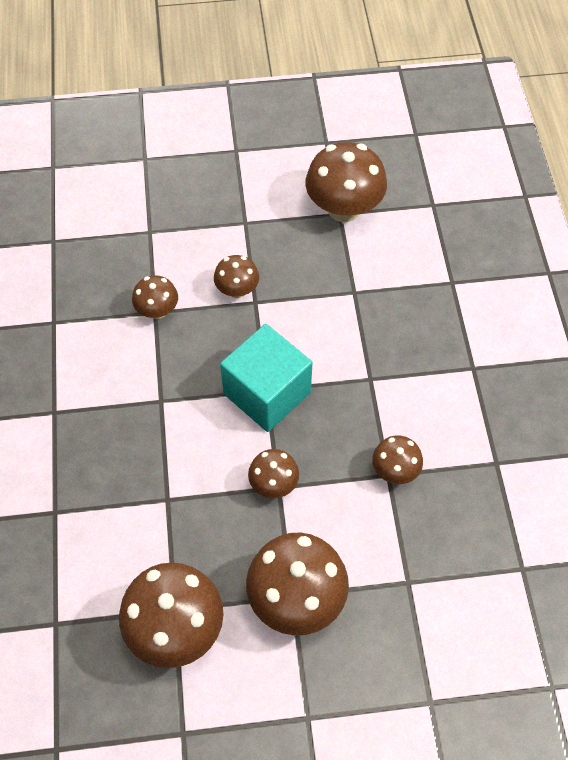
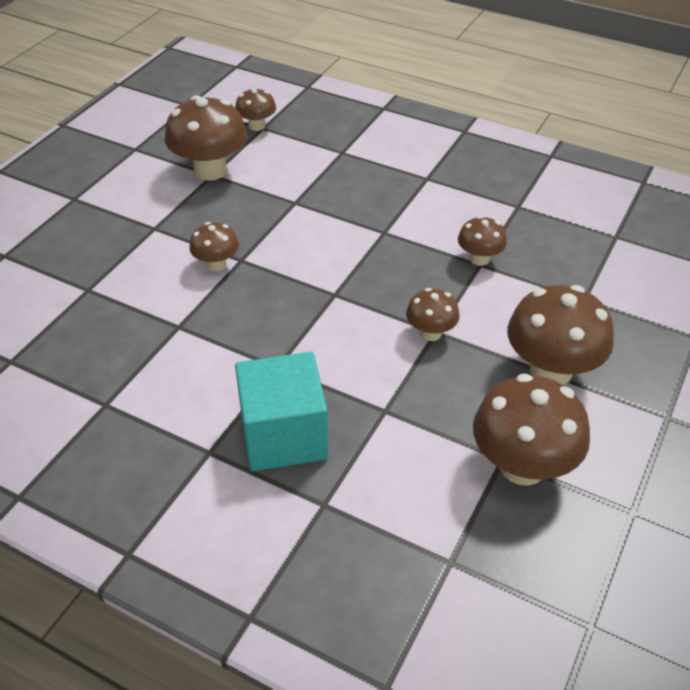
camera: 55 degrees left, 15 degrees down
(157, 310) = (179, 324): brown mushroom -> brown mushroom (257, 126)
(267, 393) = (338, 295): turquoise cube -> turquoise cube (284, 435)

